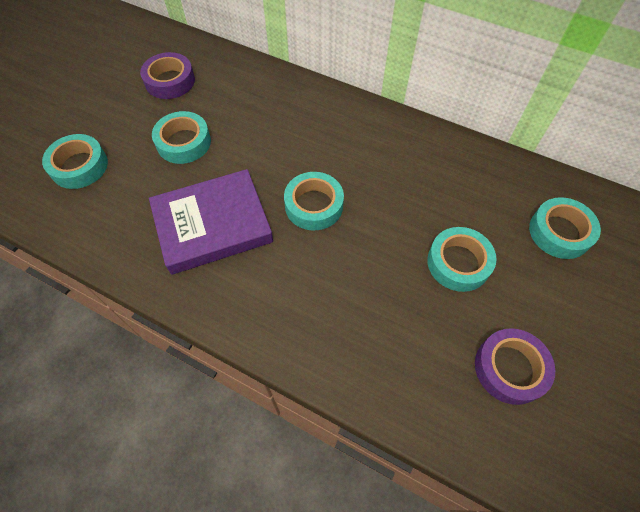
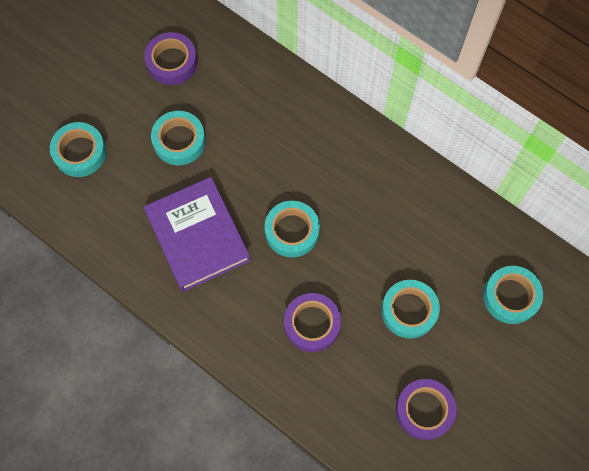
camera: 10 degrees right, 10 degrees up
(213, 225) = (197, 236): purple book -> purple book turned 75 degrees clockwise
(355, 294) = (312, 324): none -> purple tape

